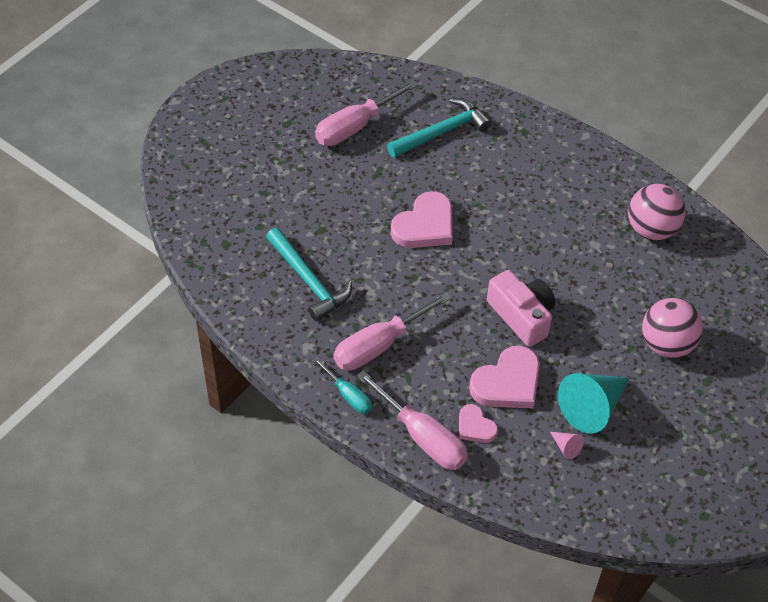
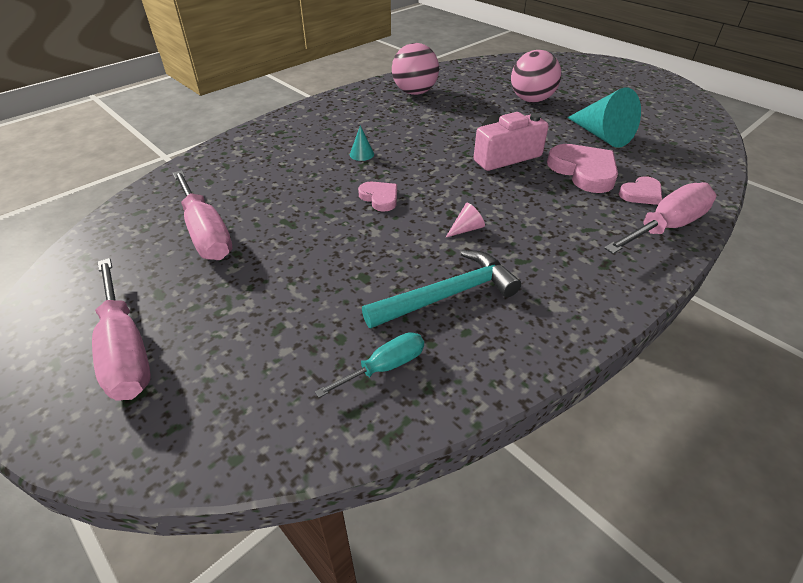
camera: 80 degrees left, 10 degrees down
(348, 395) = (625, 276): turquoise screwdriver -> turquoise screwdriver (384, 367)
(379, 345) = (548, 245): pink screwdriver -> pink screwdriver (125, 350)
(425, 225) = (380, 198): pink heart -> pink heart, size x0.57
(442, 132) = (252, 174): turquoise hammer -> none
(496, 202) = (361, 154): none -> turquoise cone
(566, 447) = (647, 151): pink cone -> pink cone (466, 229)

